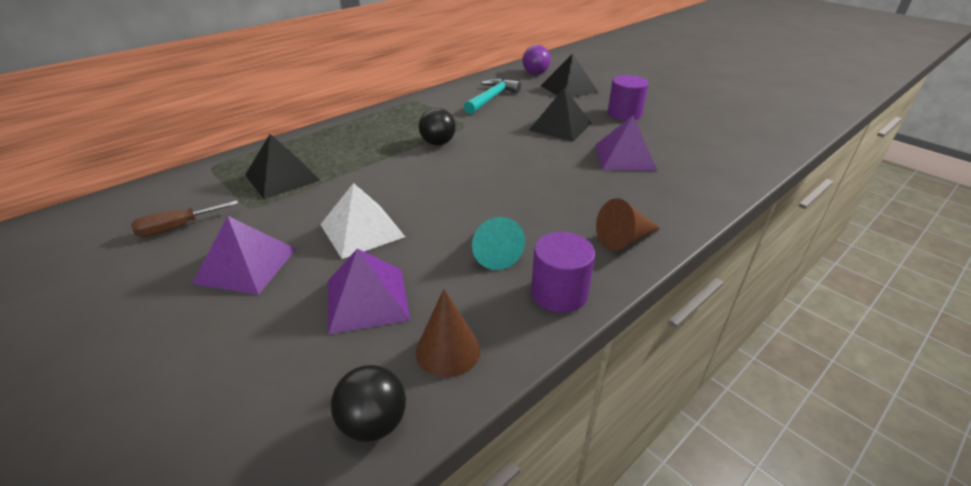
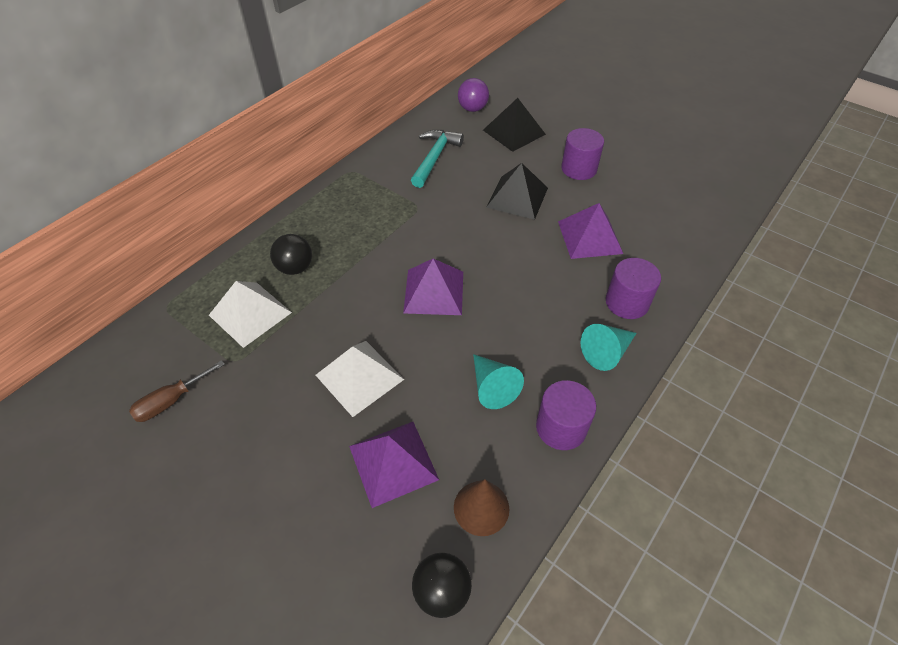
camera: 10 degrees left, 15 degrees up
(246, 265) = (263, 440): purple pyramid -> purple pyramid (434, 292)
(282, 177) = (250, 313): black pyramid -> white pyramid
(438, 143) = (397, 239): black ball -> black ball (295, 268)
(624, 239) = (606, 352): brown cone -> turquoise cone
(654, 205) = (627, 302): none -> purple cylinder

